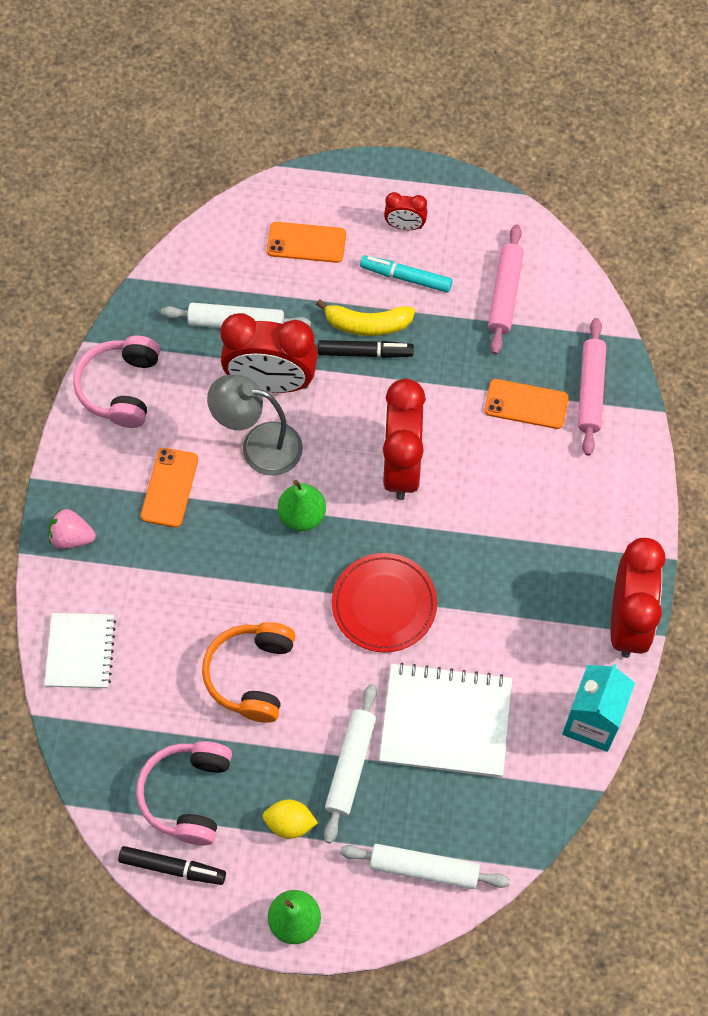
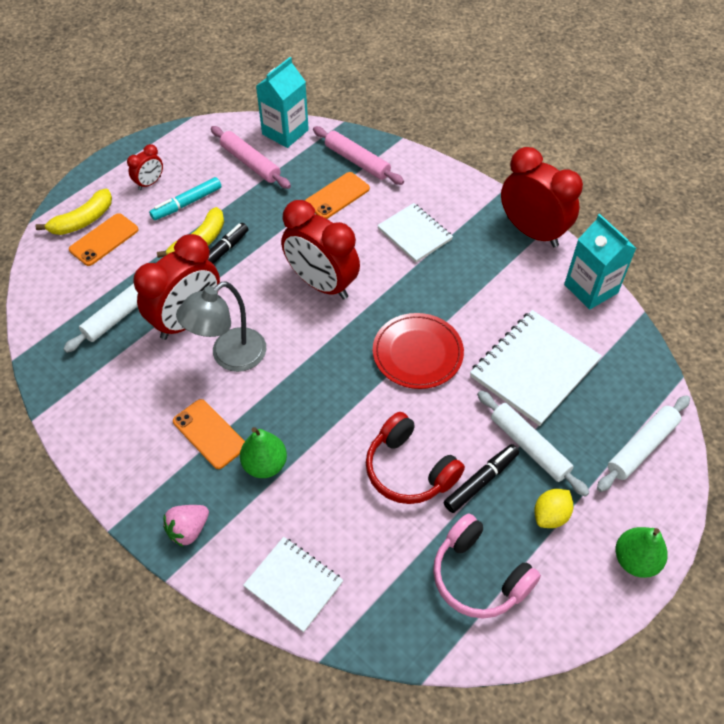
camera: 55 degrees left, 10 degrees down
(120, 388) = (96, 418): pink headphones -> none
(172, 868) = (535, 627): black marker -> black marker (481, 481)
(251, 675) = (409, 470): orange headphones -> red headphones
(302, 516) = (308, 362): green pear -> green pear (265, 464)
(314, 207) = (83, 220): none -> yellow banana
(533, 509) = (414, 234): none -> white notebook
(575, 295) = (285, 132): none -> turquoise carton

